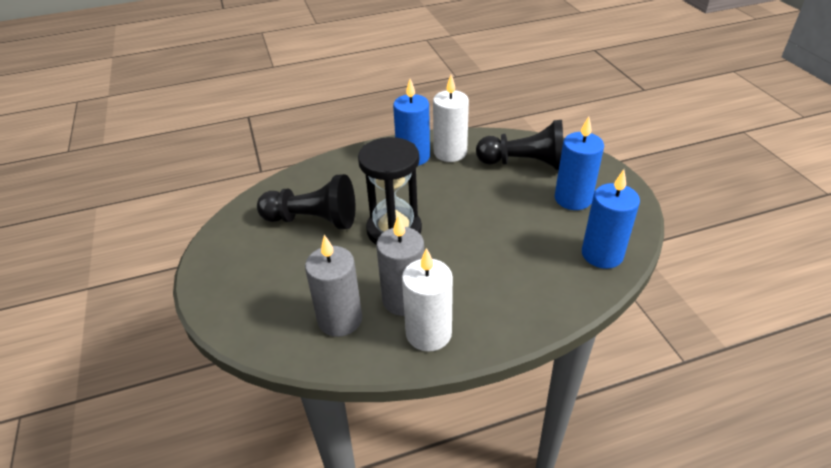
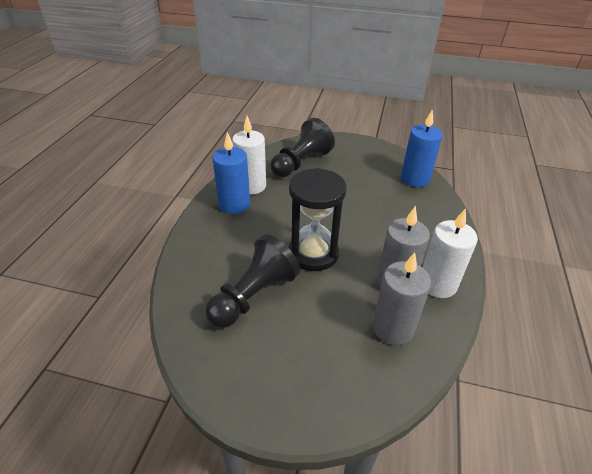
camera: 60 degrees left, 0 degrees up
(573, 199) = (356, 163): blue candle -> none

